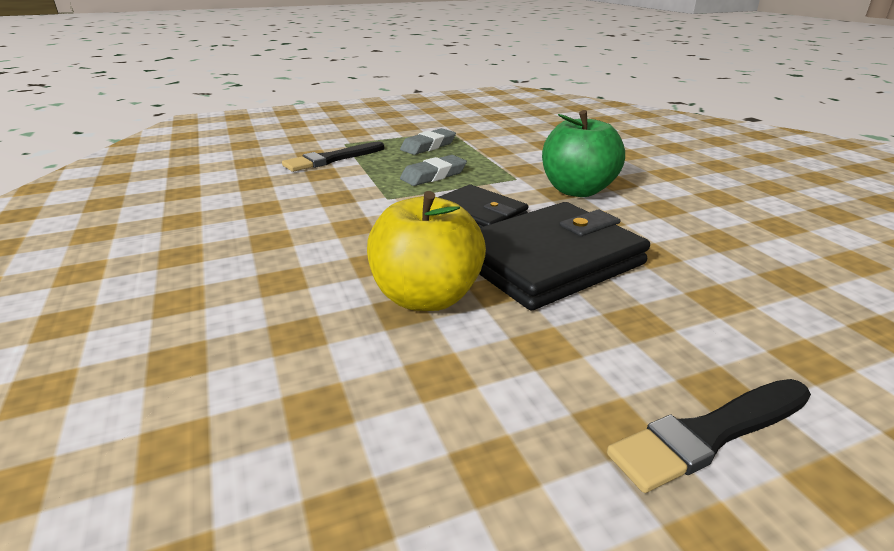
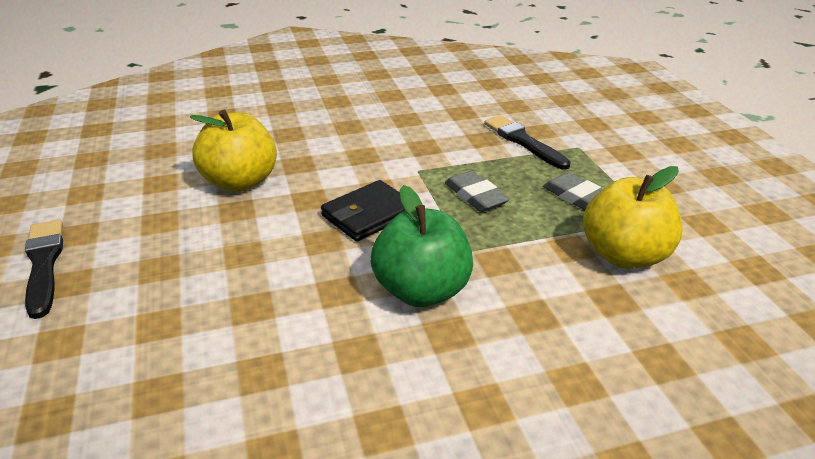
camera: 95 degrees right, 5 degrees up
(498, 139) = (624, 255): none -> yellow apple
(549, 261) = (264, 241): black wallet -> none

